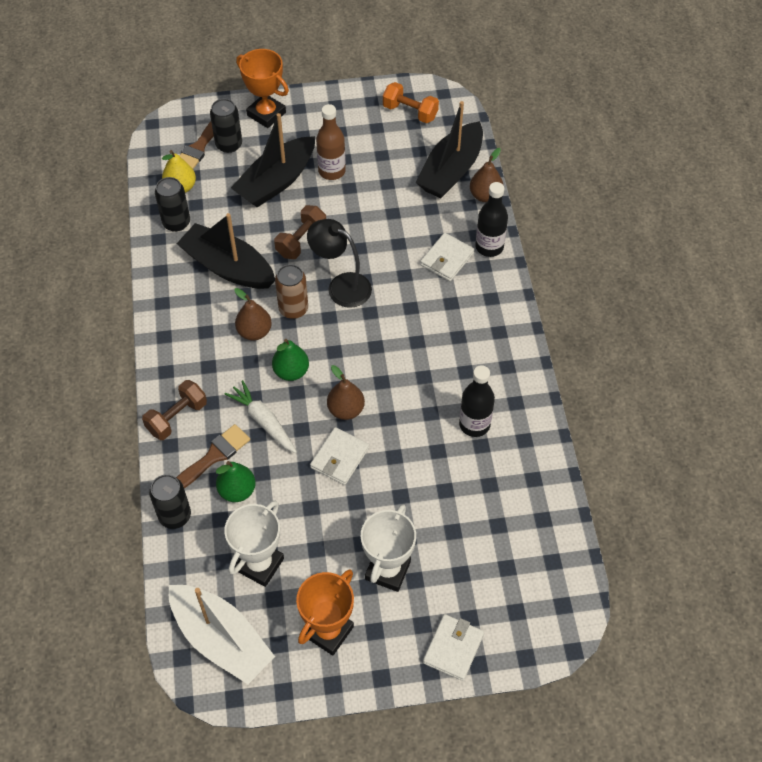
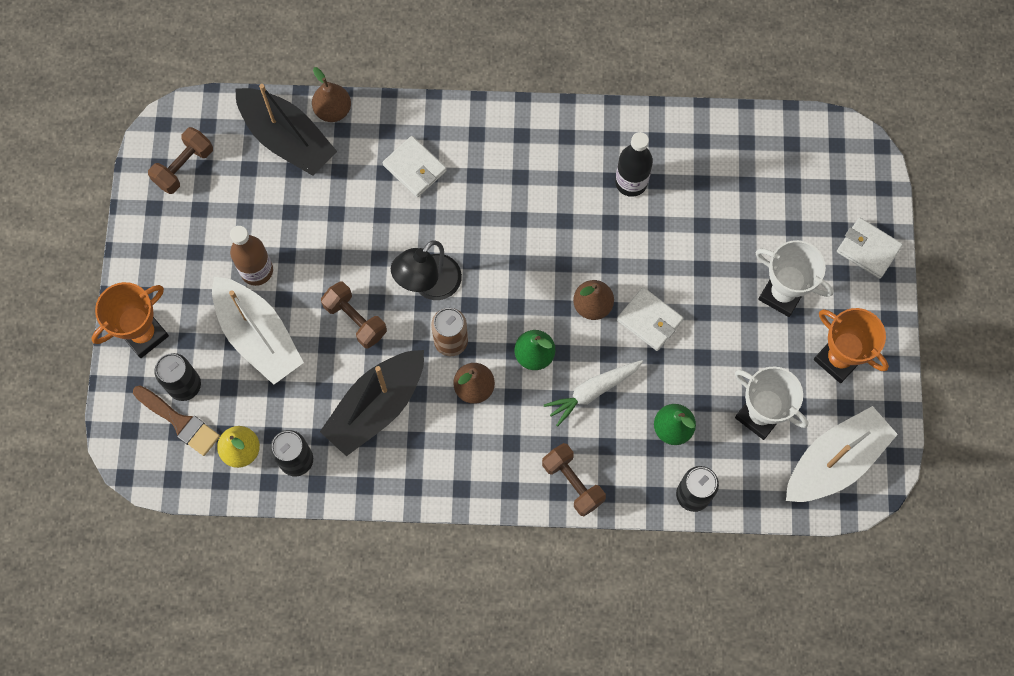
camera: 80 degrees left, 15 degrees up
(213, 457) = (628, 449): brown brush -> none
(276, 181) = (258, 336): black boat -> white boat
(410, 112) = (184, 167): orange dumbbell -> brown dumbbell
(489, 247) = (407, 121): black bottle -> none

